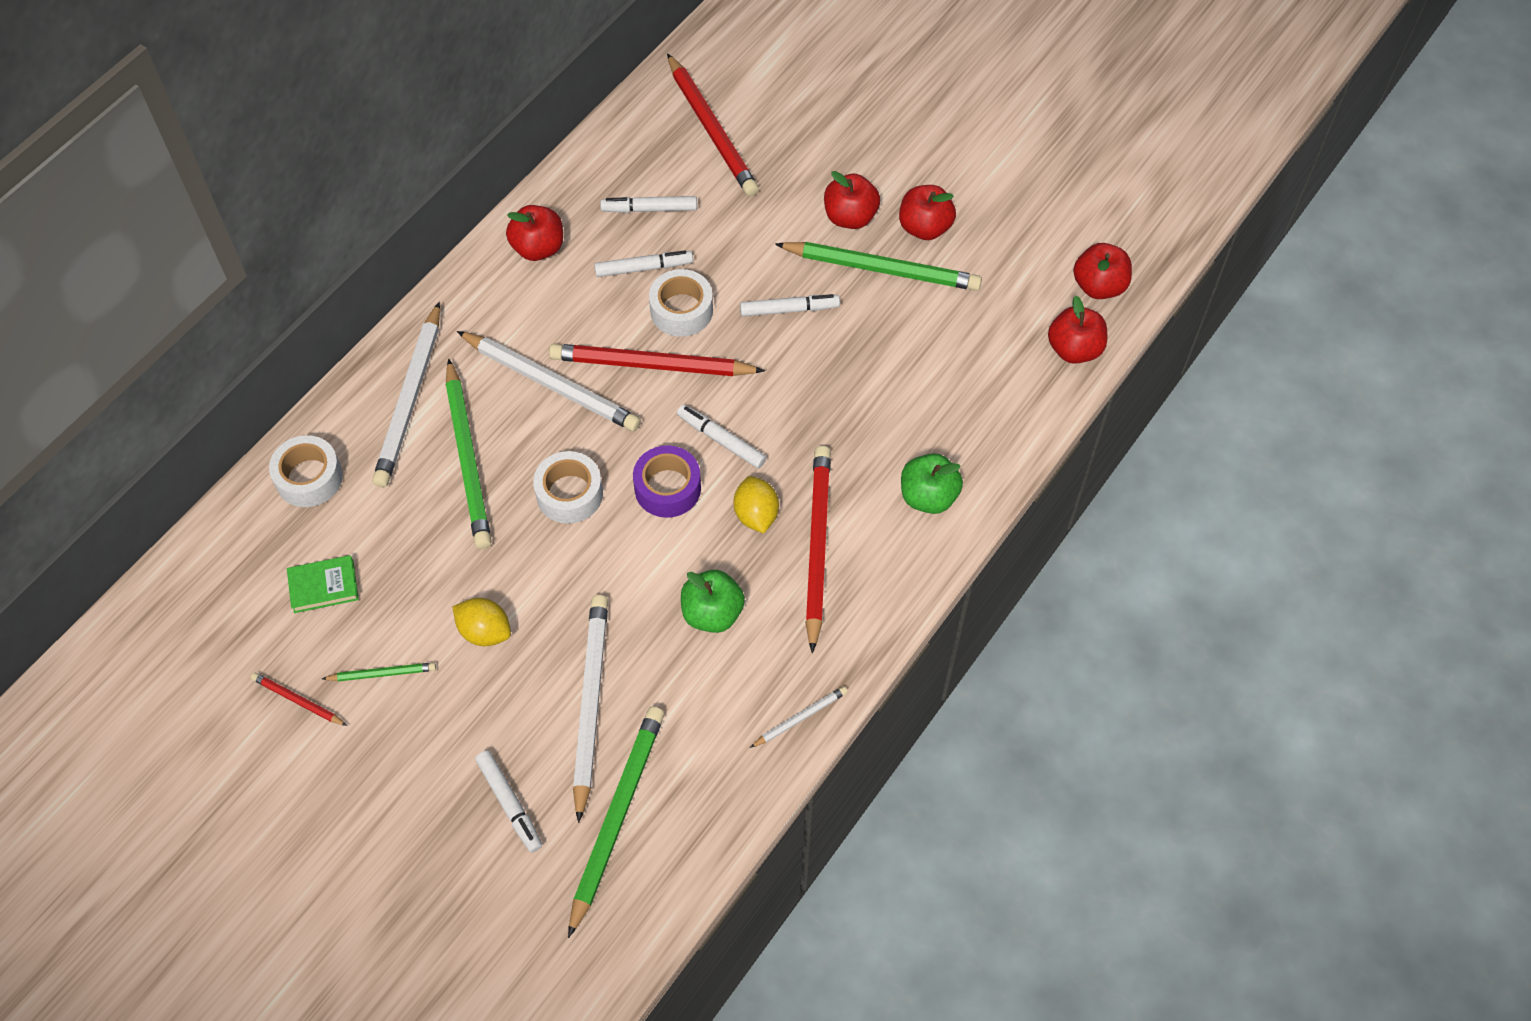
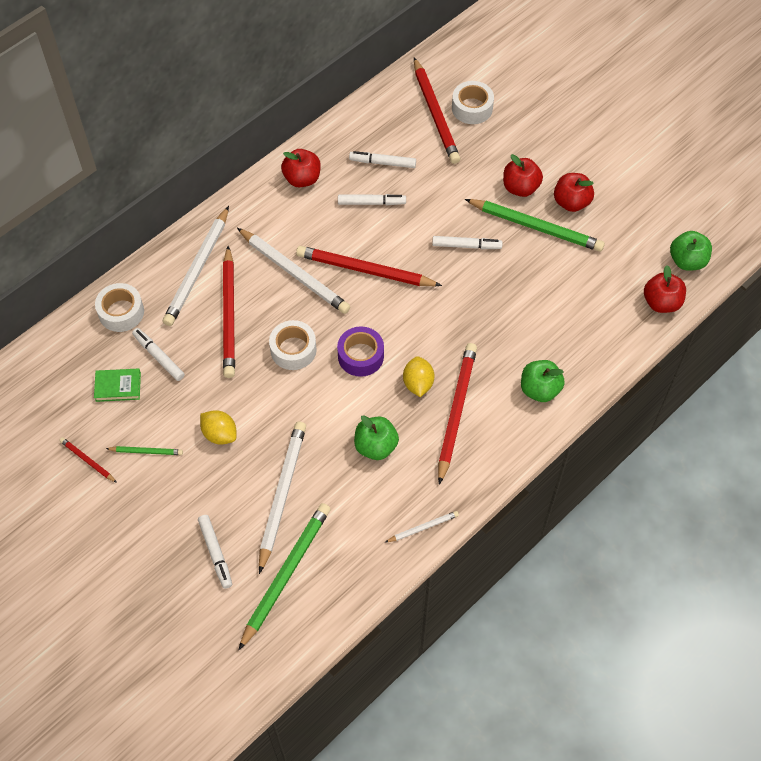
camera: 10 degrees right, 0 degrees up
(468, 458) = (229, 315): green pencil -> red pencil
(681, 310) = (392, 235): white tape -> white tape (472, 108)
(721, 440) = (403, 329): white marker -> white marker (159, 357)
(1099, 286) = (687, 261): red apple -> green apple

